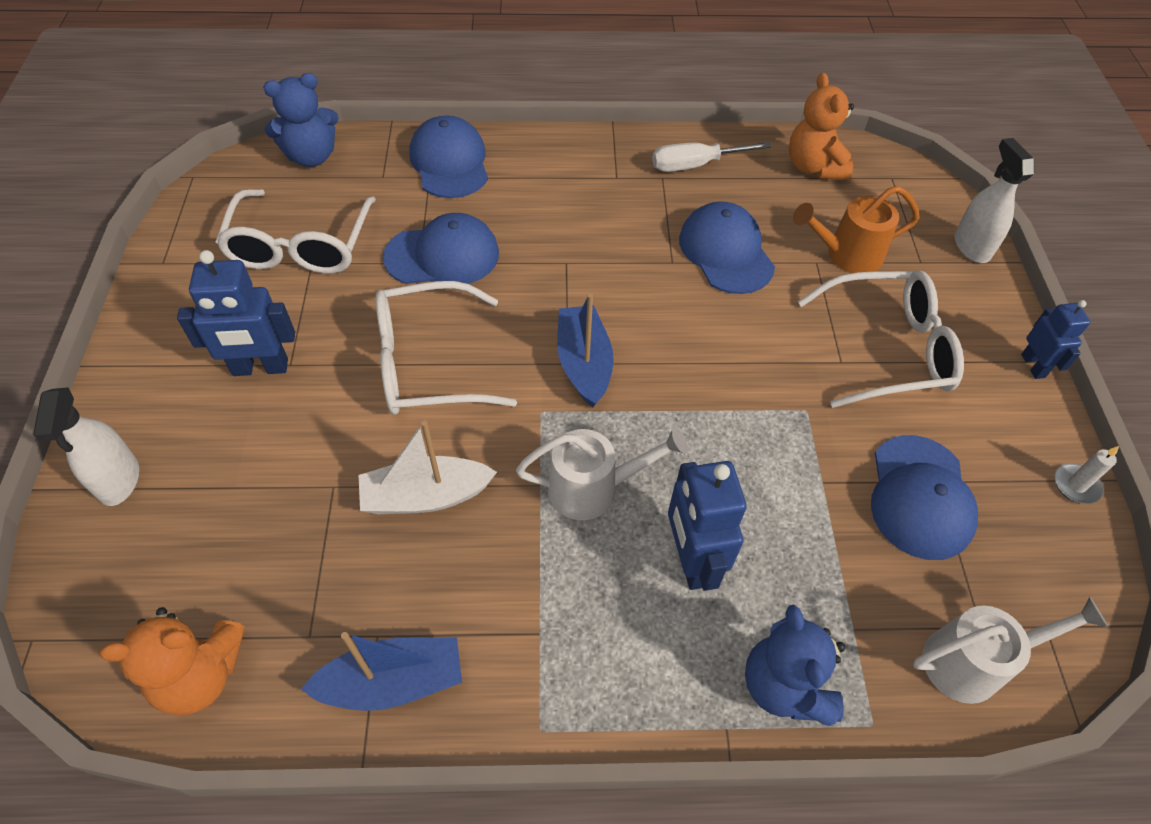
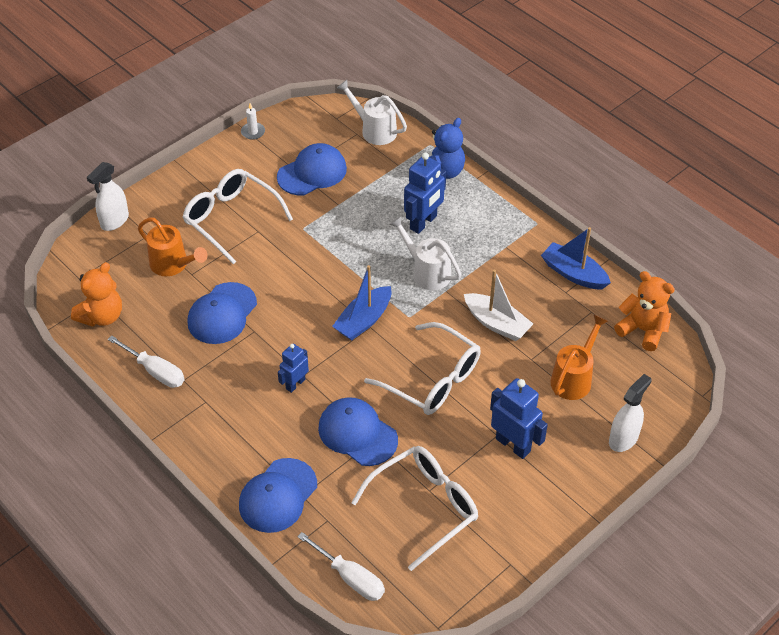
camera: 130 degrees left, 5 degrees down
(251, 508) = (574, 378): none -> orange watering can
(312, 156) = (350, 577): blue teddy bear -> white screwdriver
(1033, 366) = (189, 168): blue robot -> blue robot (295, 384)

